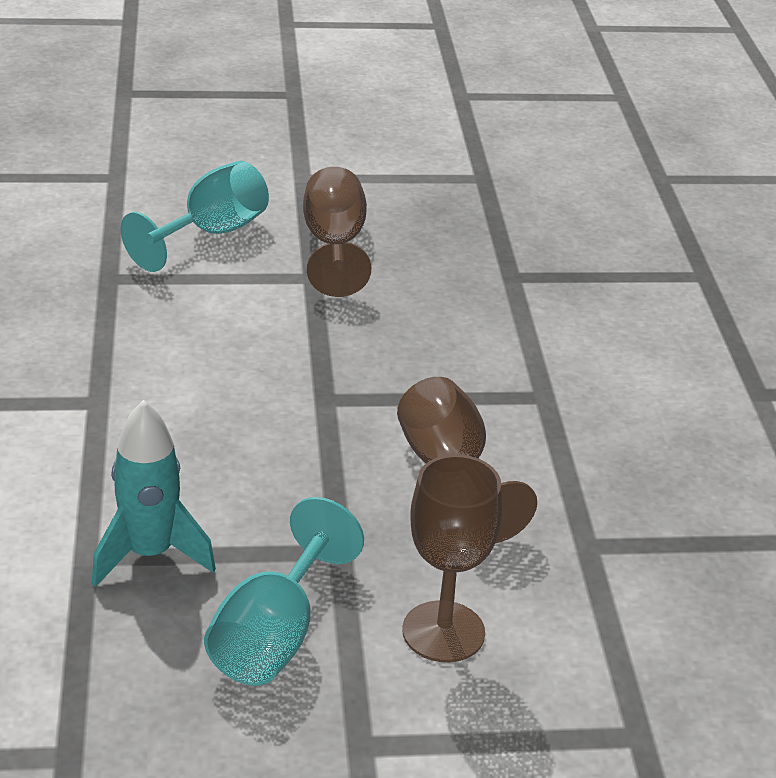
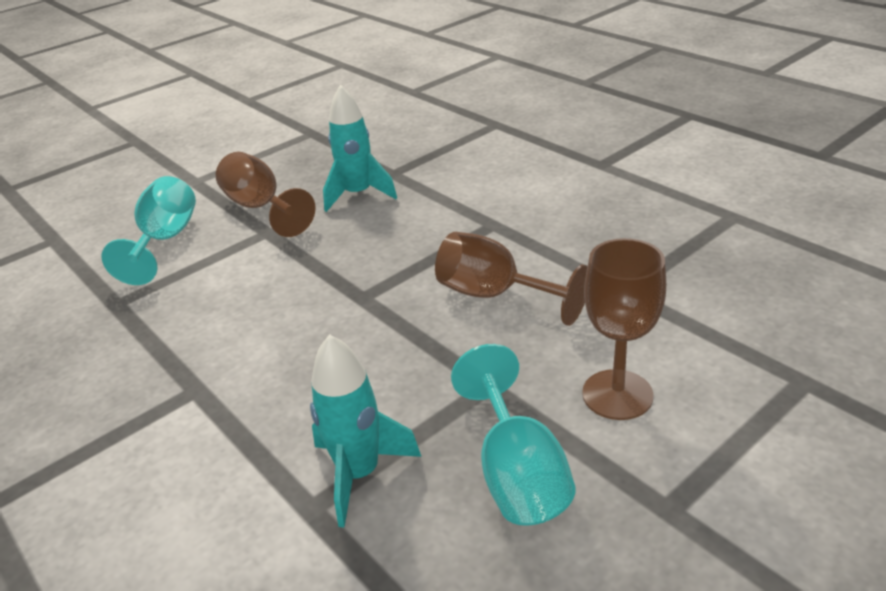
camera: 30 degrees left, 0 degrees up
(446, 283) = (358, 195): none -> turquoise rocket

